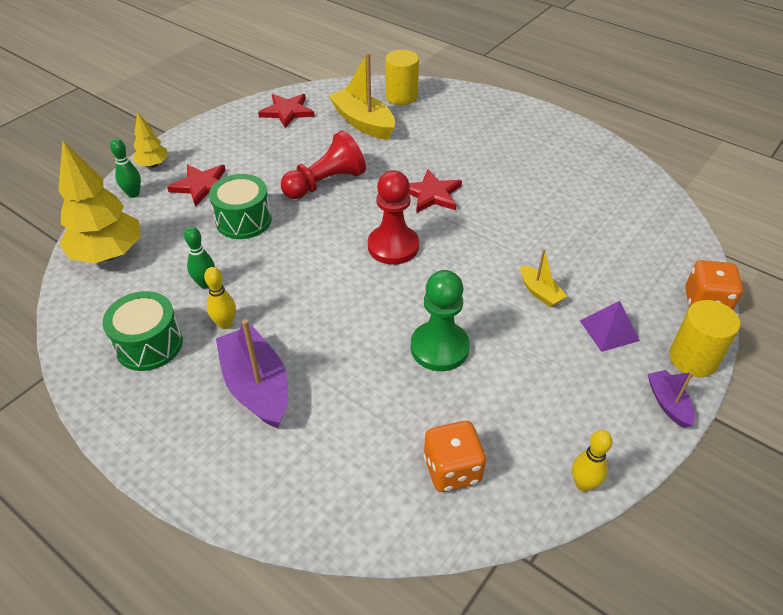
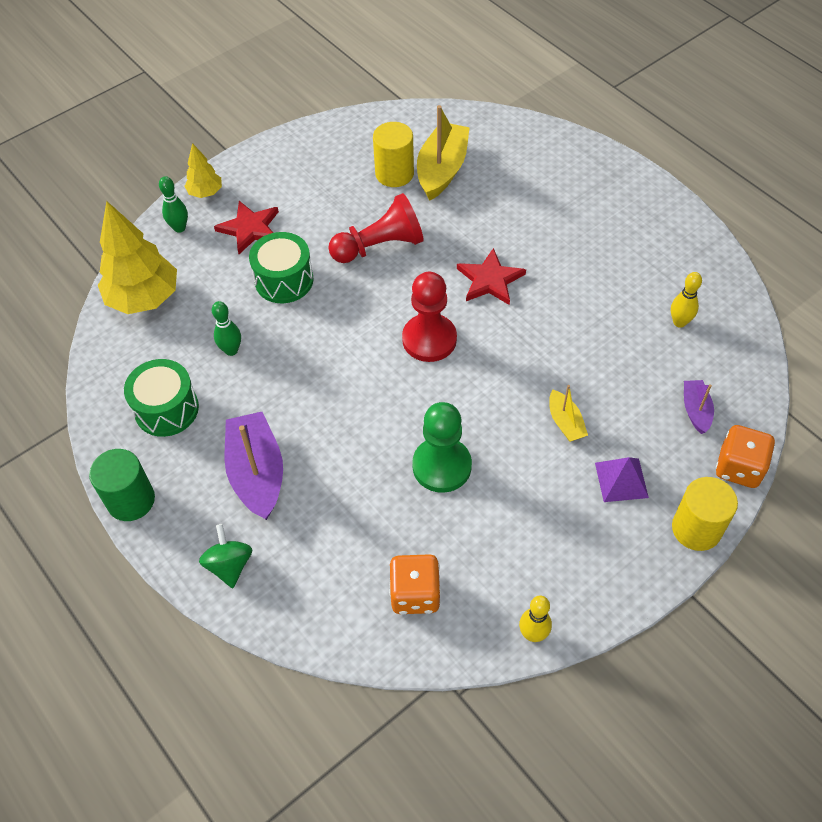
camera: 15 degrees right, 10 degrees up
(125, 436) = (131, 500): none -> green cylinder
(225, 324) = (241, 400): yellow bowling pin -> yellow bowling pin (679, 322)
(248, 480) = (229, 565): none -> green spinning top
(287, 112) = (361, 141): red star -> none
(363, 123) = (442, 169): yellow boat -> yellow boat turned 45 degrees clockwise
(401, 97) = (496, 138): yellow cylinder -> yellow cylinder (394, 174)
(668, 403) = (649, 571): purple boat -> purple boat (695, 410)

